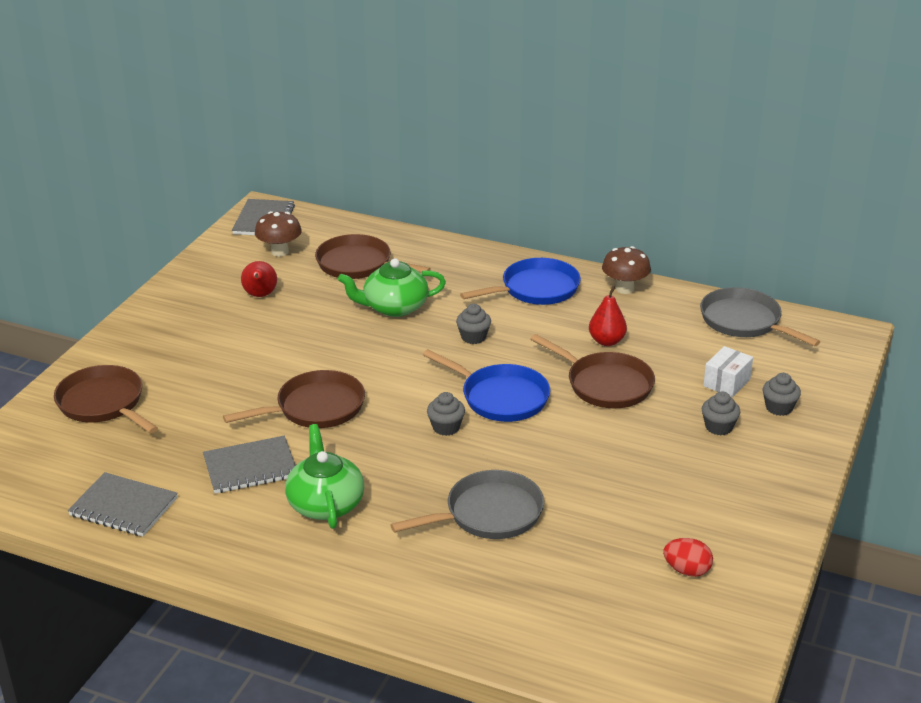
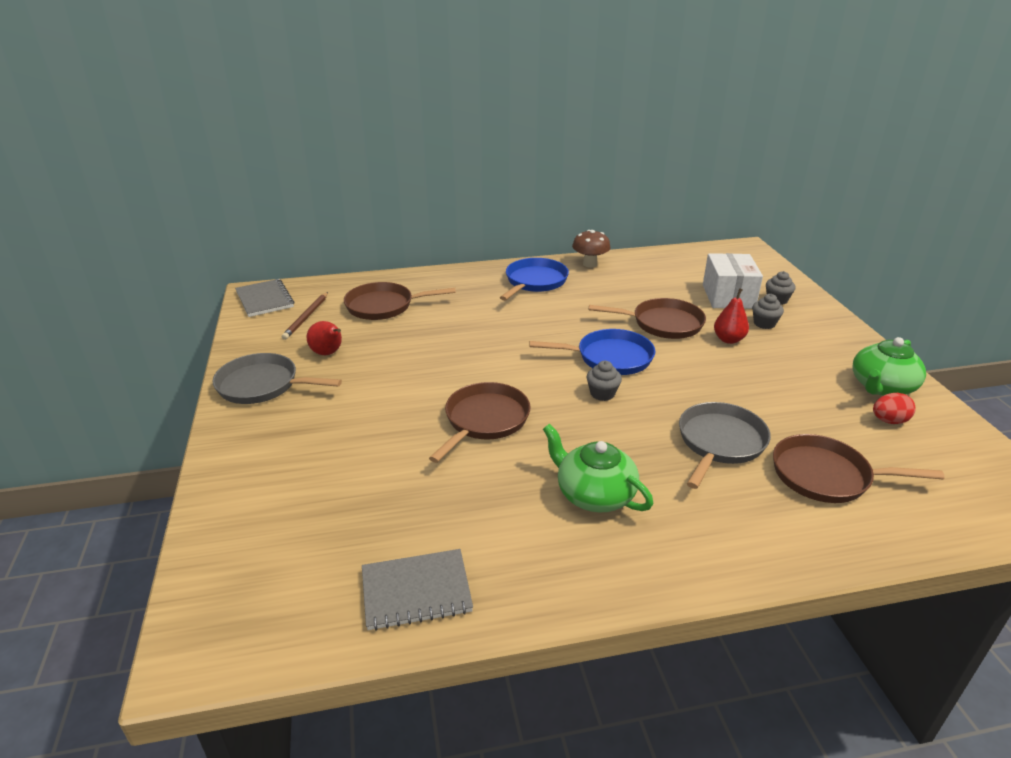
camera: 35 degrees left, 0 degrees up
(104, 403) = (279, 499): brown pan -> brown pan (826, 476)
(250, 467) = (492, 493): grey notebook -> none
(280, 252) = (306, 317): brown mushroom -> brown pencil
(394, 307) = (450, 325): green teapot -> green teapot (881, 387)
(473, 337) = (535, 325): grey cupcake -> none
(606, 341) = (624, 297): red pear -> red pear (728, 339)
(726, 382) = (728, 296): white box -> white box, size x1.68
(744, 321) = (684, 260): grey pan -> grey pan (262, 385)

